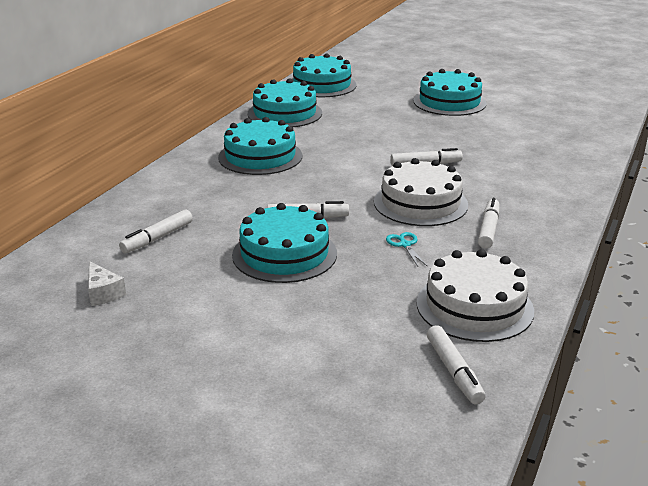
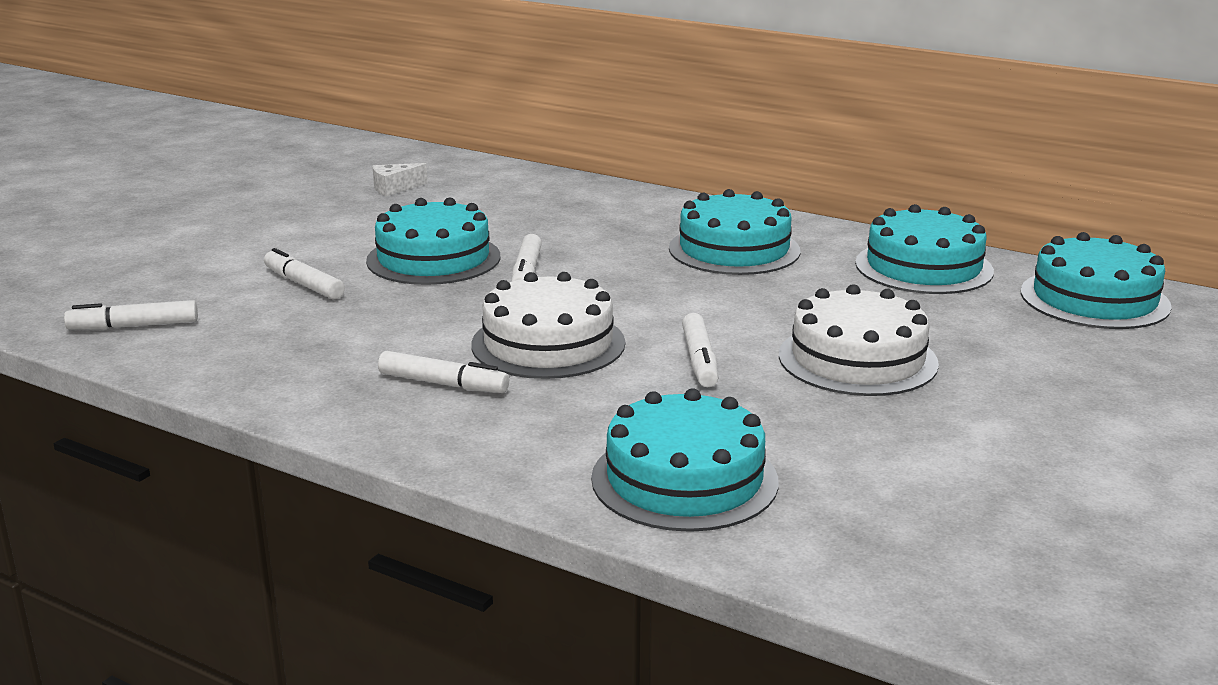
camera: 95 degrees right, 5 degrees down
(158, 238) = (501, 204): white marker -> white marker (304, 284)
(405, 245) = (424, 323): turquoise scissors -> none
(449, 102) = (1044, 415): turquoise cake -> turquoise cake (684, 479)
(474, 306) = (246, 350): white cake -> white cake (857, 359)

